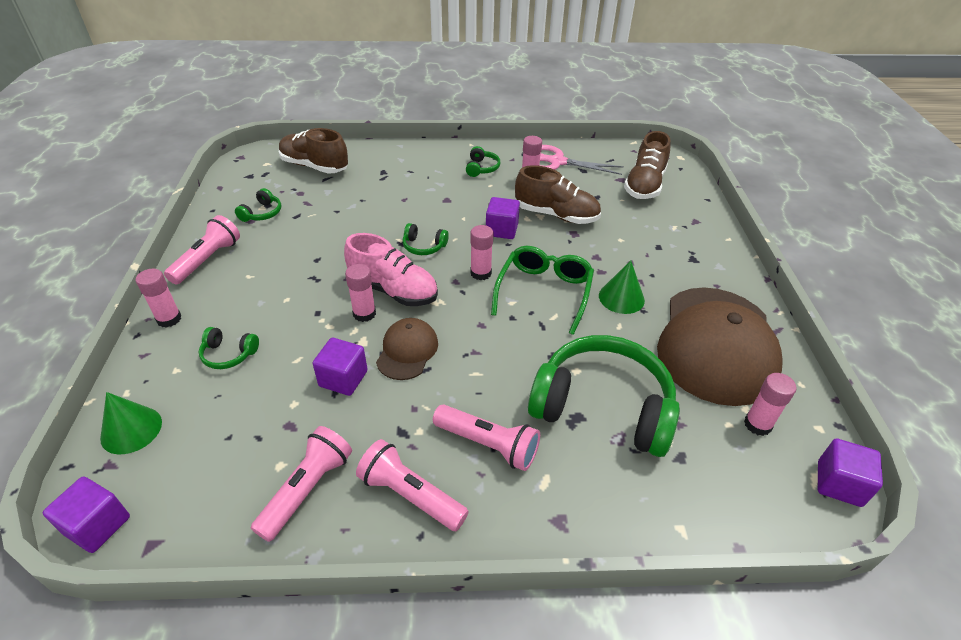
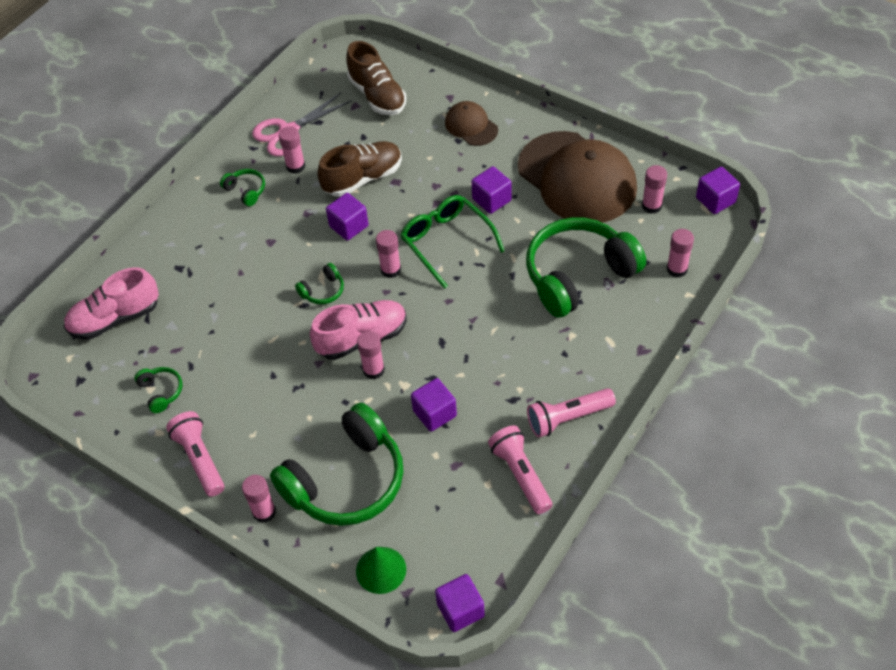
camera: 50 degrees left, 10 degrees up
(228, 354) = (346, 481): green headphones -> green headphones, size x2.42
(314, 166) = (115, 319): brown shoe -> pink shoe
(407, 351) = (438, 360): brown cap -> brown cap (471, 126)
(488, 445) = (560, 356): pink flashlight -> none
(621, 298) = (491, 200): green cone -> purple cube
(703, 496) = (677, 269): none -> pink glue stick

